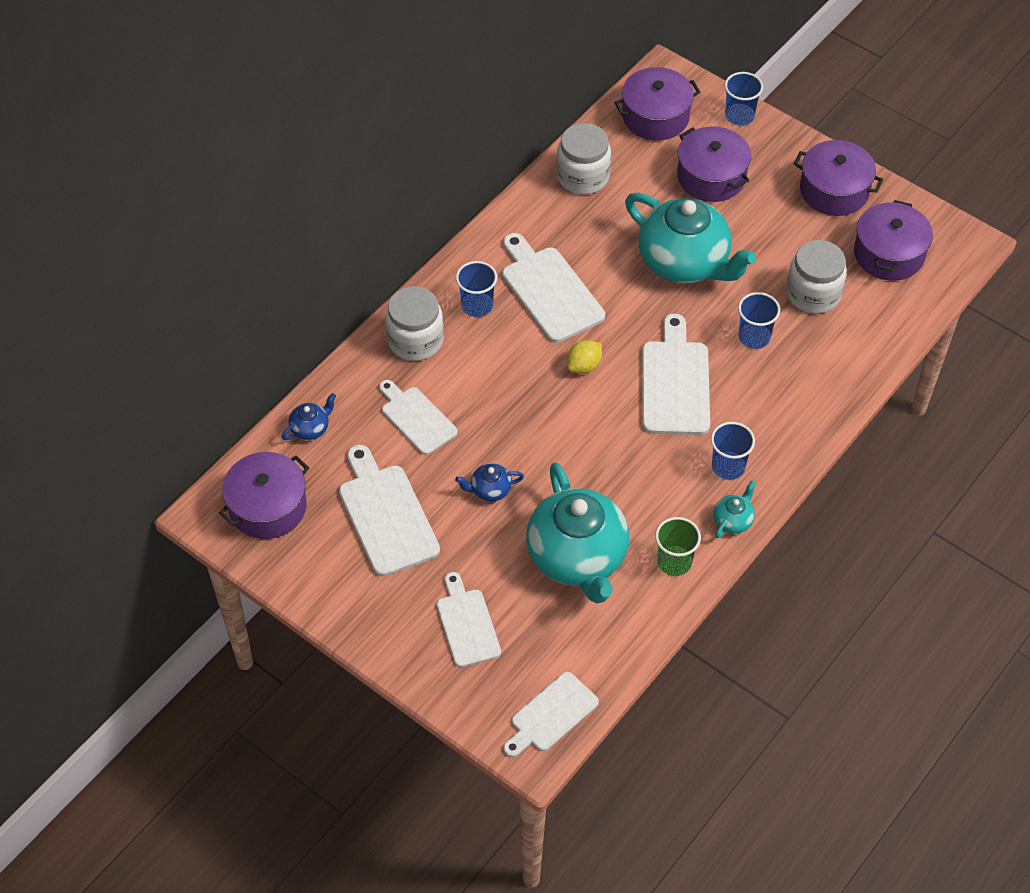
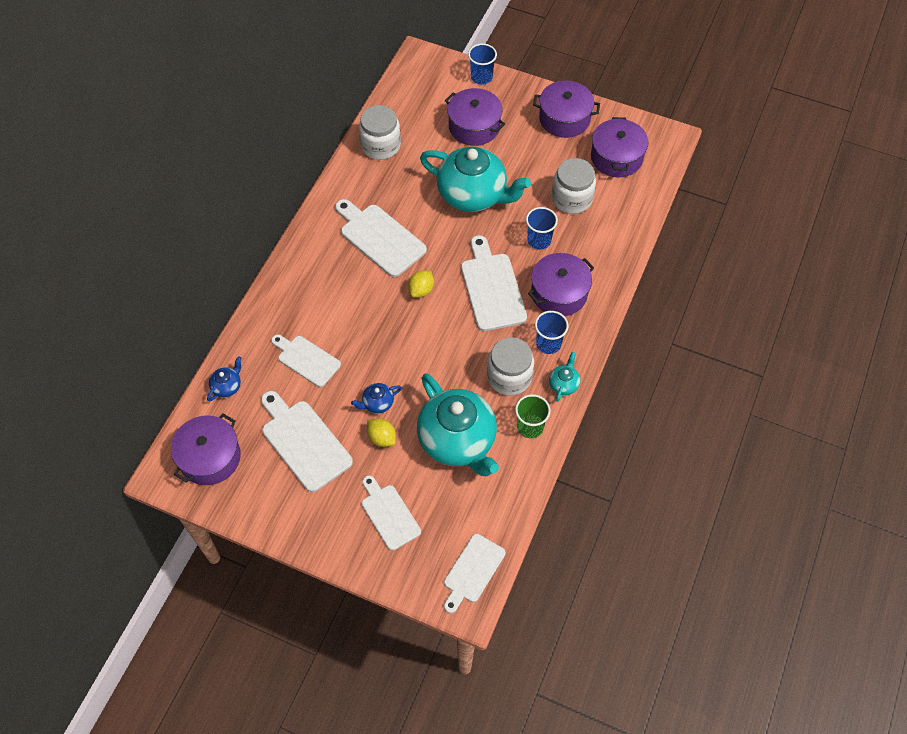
camera: 15 degrees left, 5 degrees up
(415, 340) = (289, 298): white jar -> white jar (509, 377)
(477, 305) = (329, 261): blue cup -> none
(483, 532) = (382, 438): none -> yellow lemon
(655, 116) = (421, 90): purple pot -> purple pot (559, 293)

